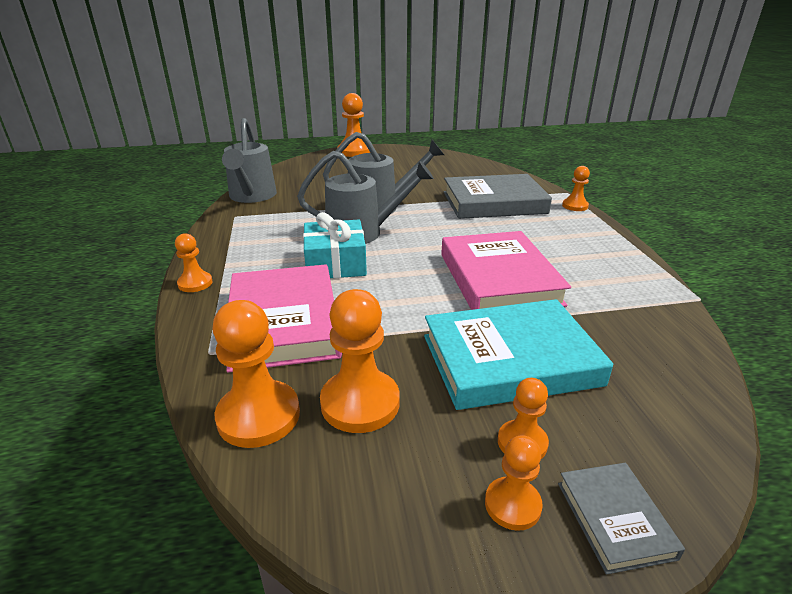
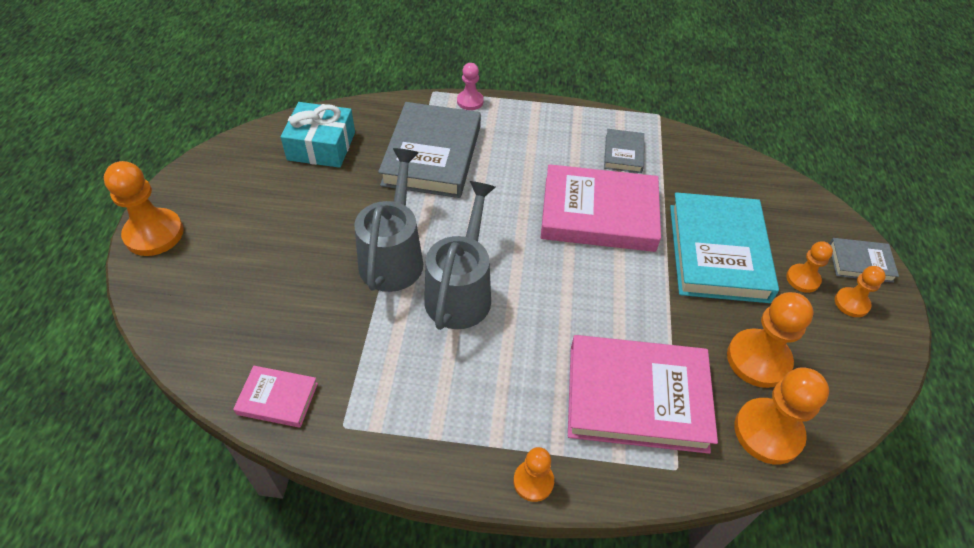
camera: 75 degrees left, 20 degrees up
(251, 197) = (277, 398): grey watering can -> pink book
(335, 263) = (528, 332): turquoise gift -> turquoise gift (321, 146)
(575, 206) = (470, 101): orange pawn -> pink pawn
(602, 283) = (623, 154): none -> grey book

